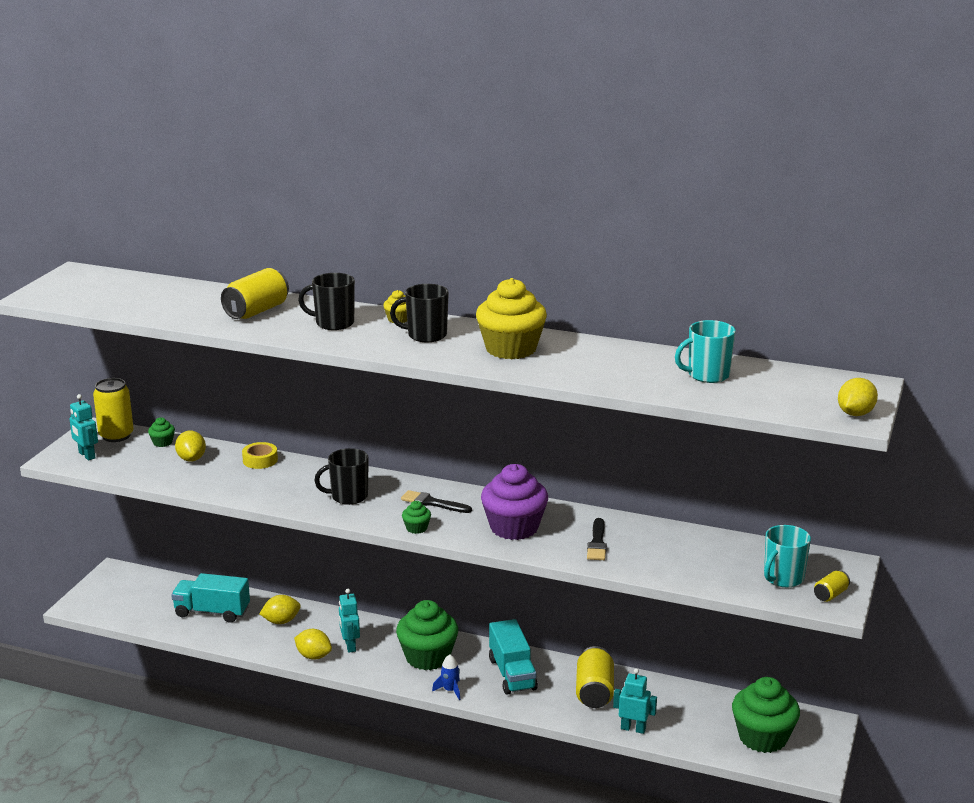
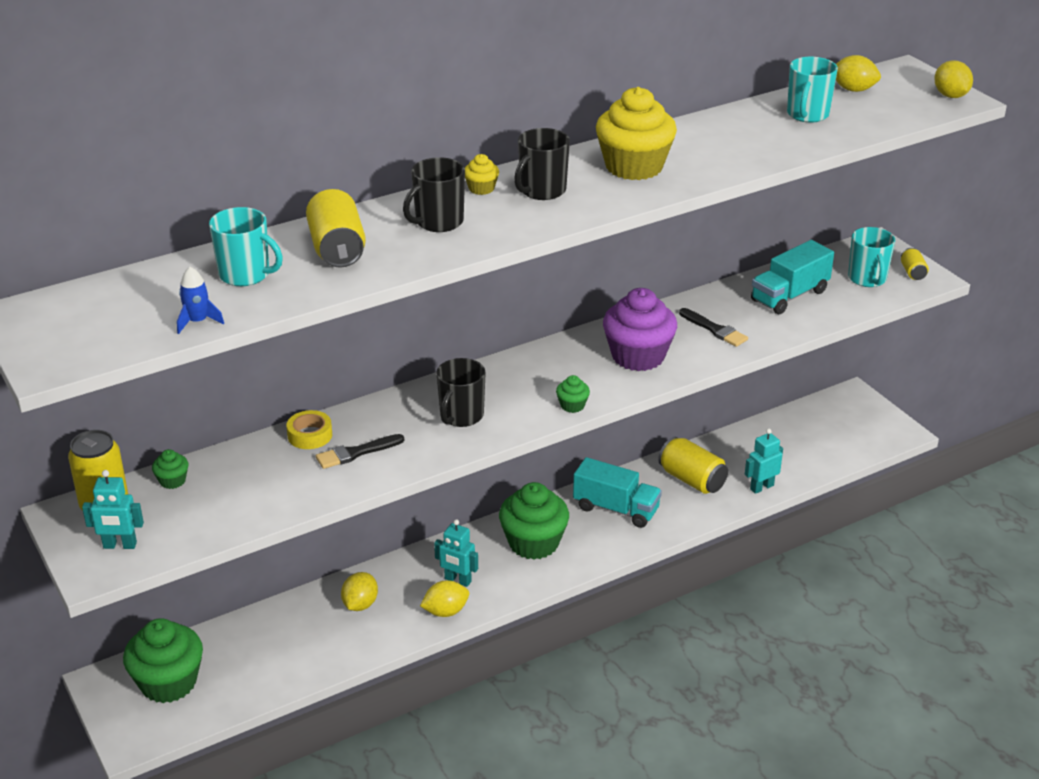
camera: 50 degrees left, 10 degrees up
(191, 302) = (246, 275): none -> turquoise mug
(191, 459) = (240, 477): yellow lemon -> yellow lemon (853, 90)
(212, 612) = (281, 644): turquoise truck -> turquoise truck (789, 296)
(433, 503) = (538, 376): black brush -> black brush (356, 453)
(450, 690) = (598, 555): blue rocket -> blue rocket (198, 321)
(762, 737) = (839, 433): green cupcake -> green cupcake (168, 682)

